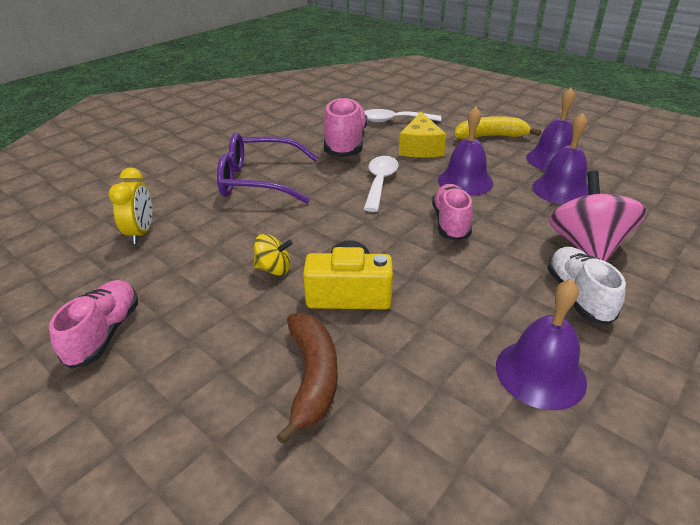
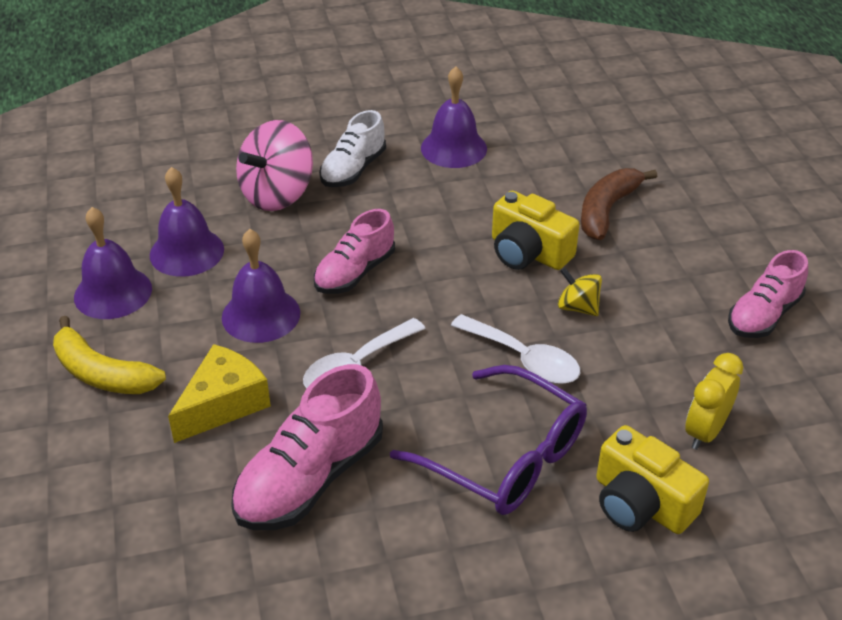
camera: 145 degrees left, 5 degrees up
(172, 190) = (641, 503): none -> yellow camera
(394, 120) = (165, 499): white spoon -> white spoon (524, 359)

